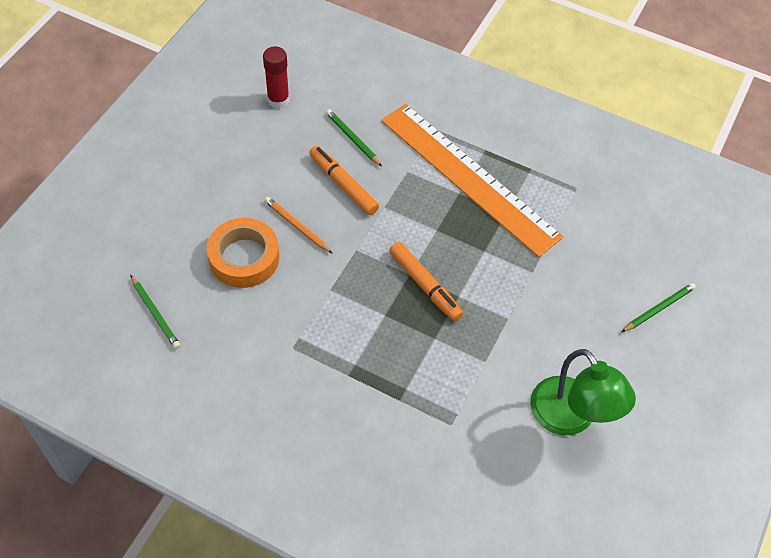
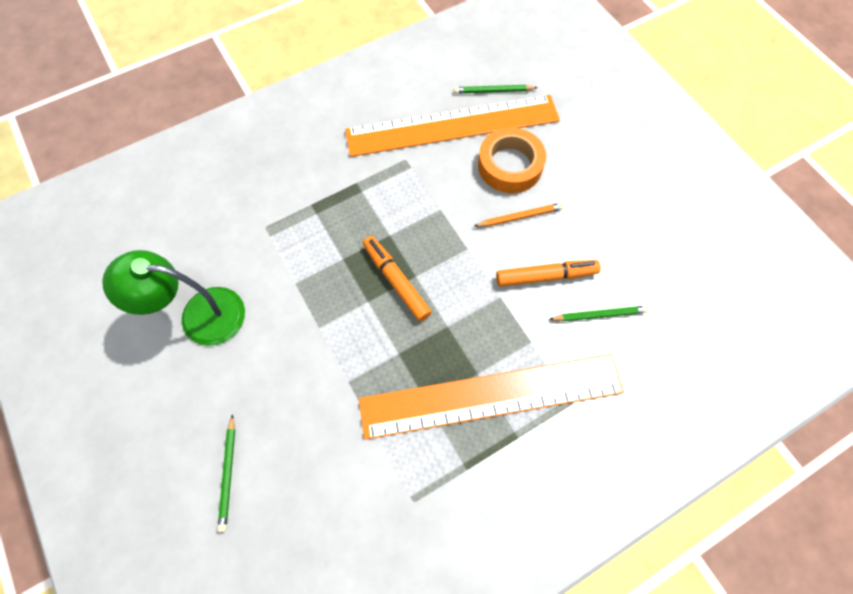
camera: 125 degrees right, 10 degrees up
(224, 327) = (452, 125): none -> orange ruler
(278, 100) = (685, 275): red glue stick -> none
(425, 285) = (396, 281): orange marker -> orange marker turned 60 degrees clockwise

